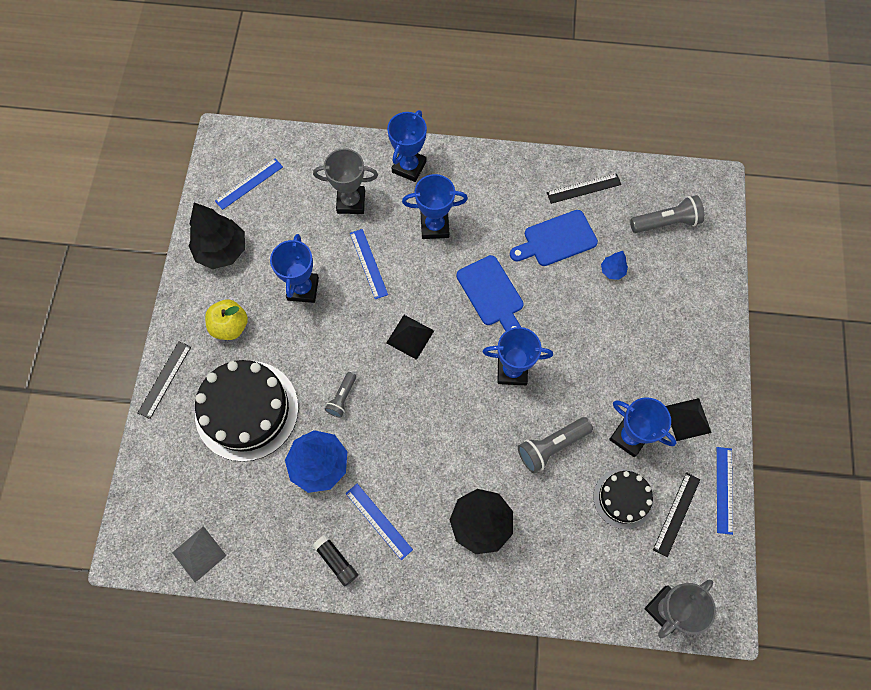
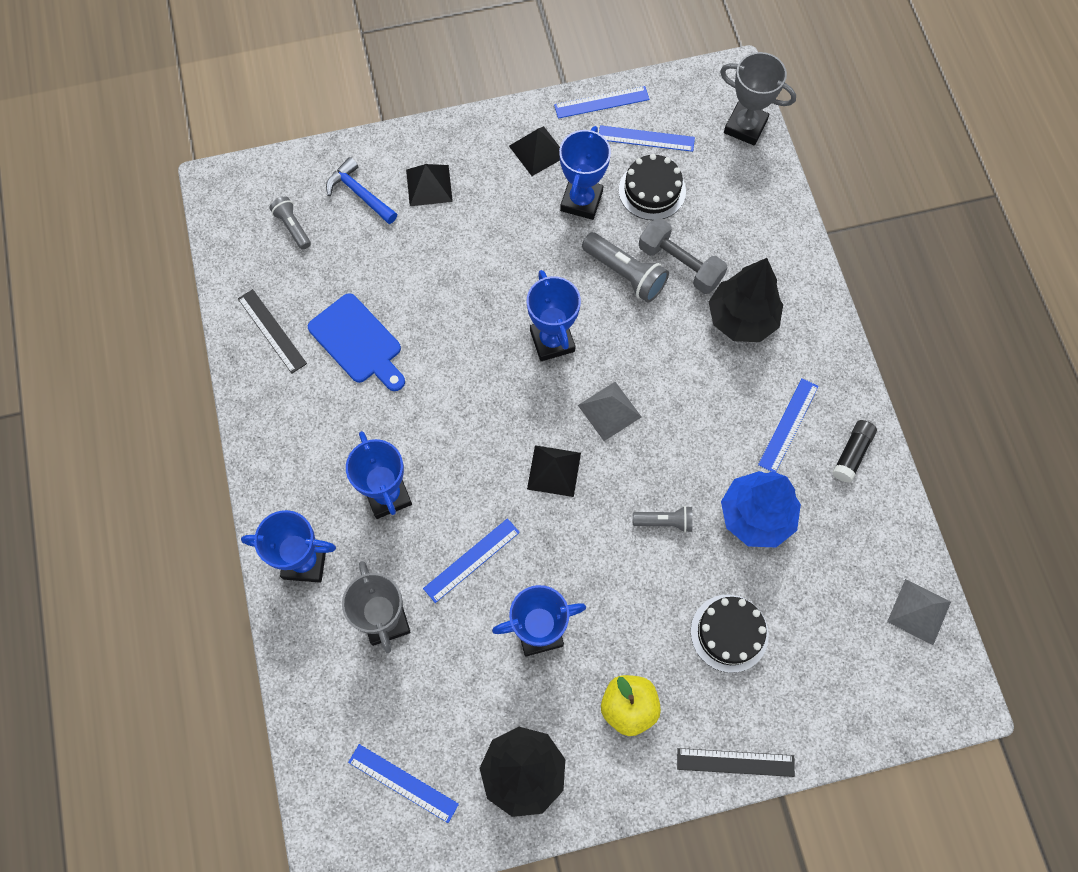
camera: 110 degrees left, 0 degrees up
(246, 410) = (729, 633): black cake -> black cake, size x0.56
(441, 391) = (609, 411): none -> grey pyramid
(491, 294) = (460, 394): blue cutting board -> none
(546, 494) = (680, 264): none -> grey dumbbell
(612, 271) = (380, 268): blue tree -> none
(666, 222) = (293, 227): grey flashlight -> grey flashlight, size x0.61
(676, 514) = (646, 138): black ruler -> blue ruler
(677, 326) = (429, 185): none -> black pyramid
(683, 275) = (360, 194): none -> blue hammer

